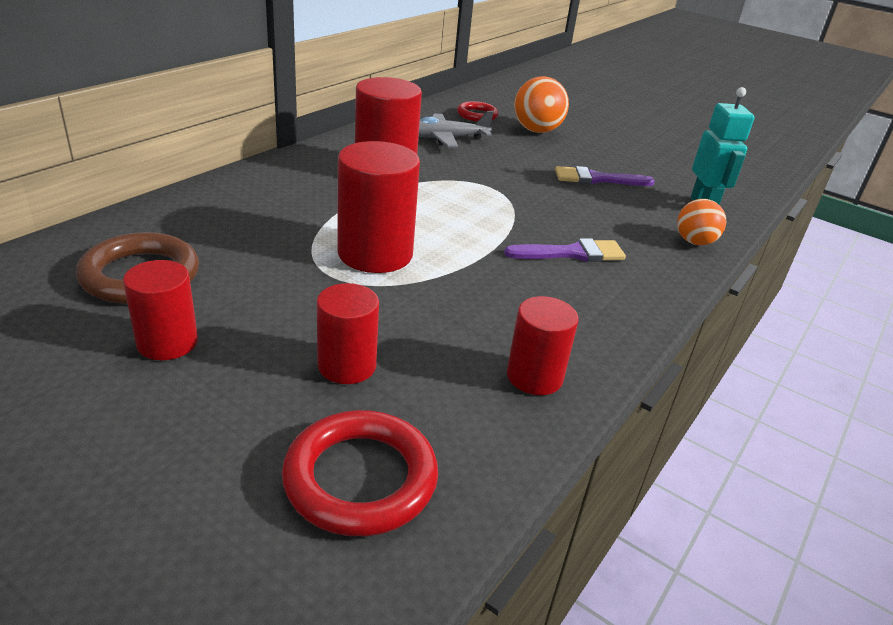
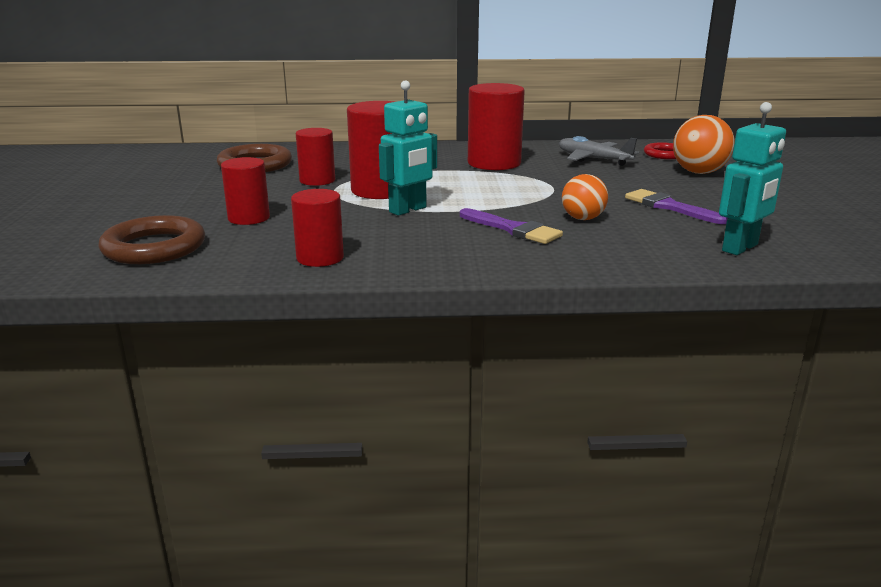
camera: 55 degrees right, 10 degrees down
(167, 342) = (207, 186): red cylinder -> red cylinder (317, 180)
(360, 478) = (154, 247): red ring -> brown ring
(456, 270) = (408, 210): none -> turquoise robot
(694, 242) = (651, 259): orange ball -> orange ball (582, 218)

